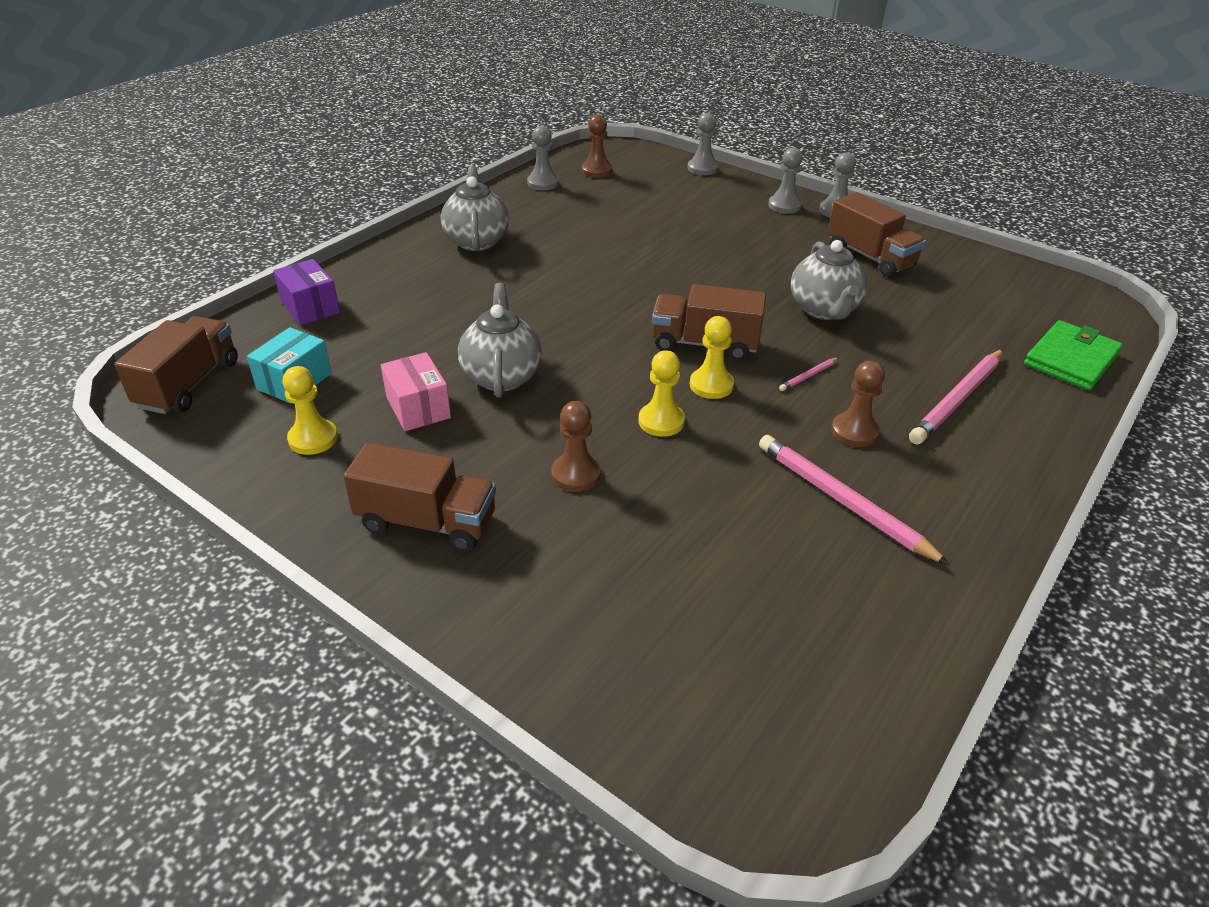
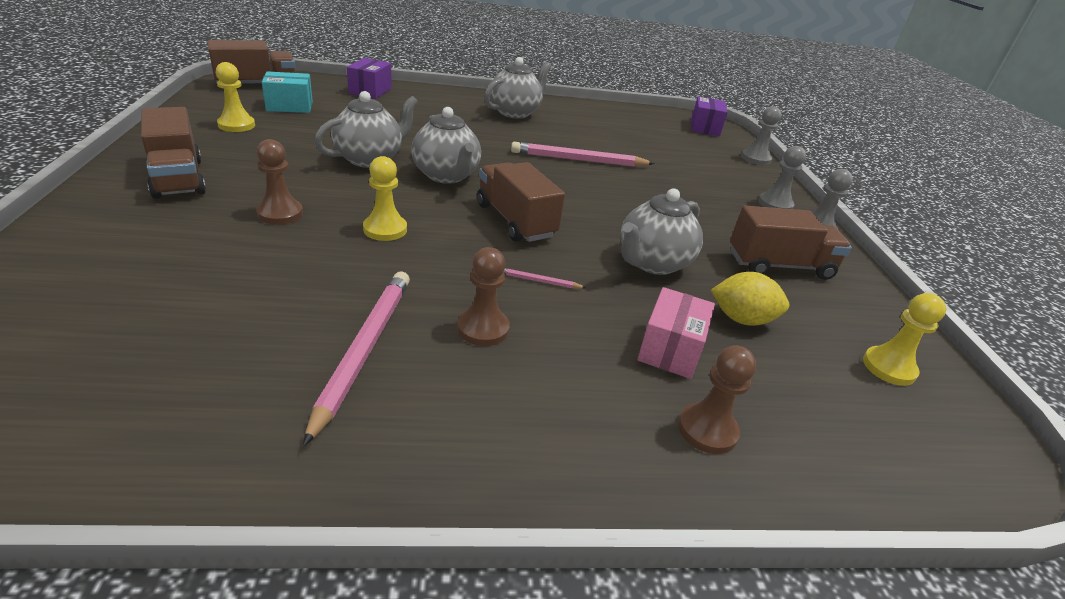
camera: 45 degrees right, 5 degrees down
(418, 407) = (302, 144): pink box -> pink box (670, 349)
(543, 183) = (620, 113): grey pawn -> none
(584, 344) = (446, 176): none -> grey teapot
(596, 171) = (671, 125): brown pawn -> brown pawn (707, 430)
(620, 157) = (705, 128): none -> purple box
(711, 385) = (461, 238): yellow pawn -> yellow pawn (888, 367)
(870, 257) = (779, 265): brown truck -> brown truck turned 105 degrees counterclockwise
(922, 311) = (741, 319): none -> yellow lemon
(957, 400) = (621, 383): pink pencil -> pink pencil (578, 160)
(1071, 359) = (830, 458): green wallet -> none

